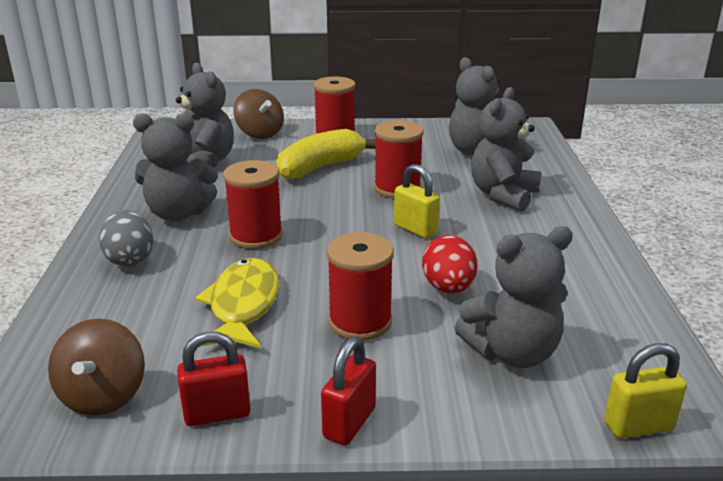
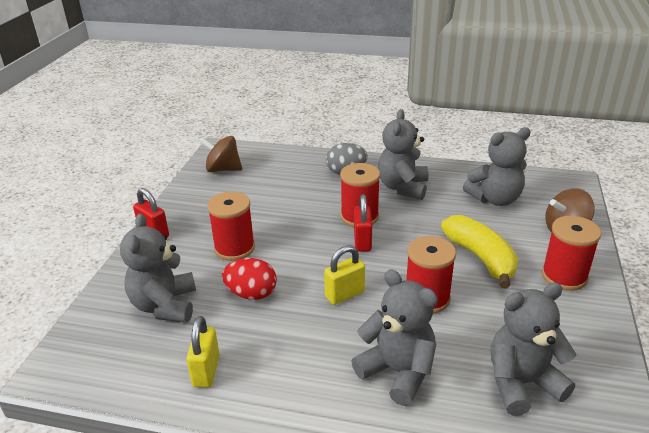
camera: 105 degrees right, 5 degrees up
(217, 414) = (189, 197): red padlock -> red padlock (362, 242)
(243, 305) = (276, 208): yellow fish -> none
(638, 426) = (67, 339): yellow padlock -> yellow padlock (206, 371)

